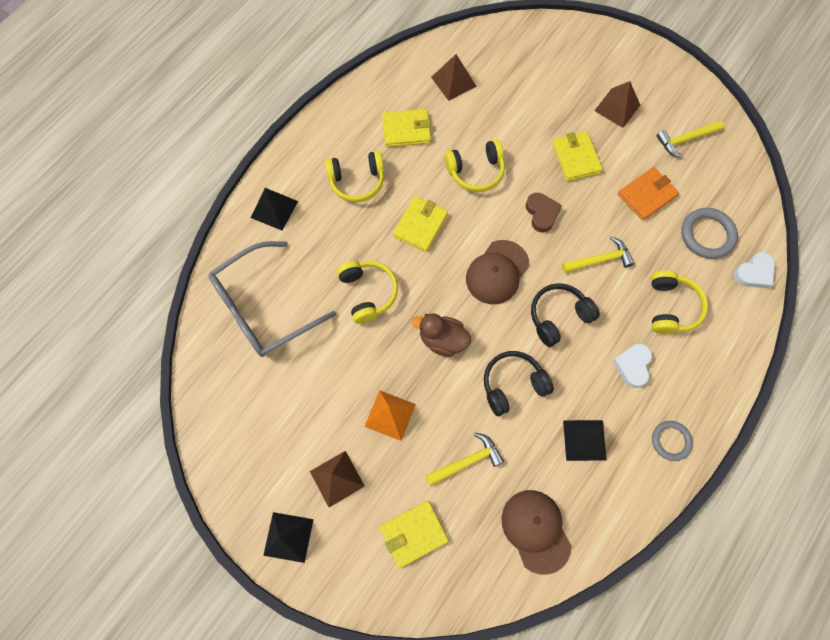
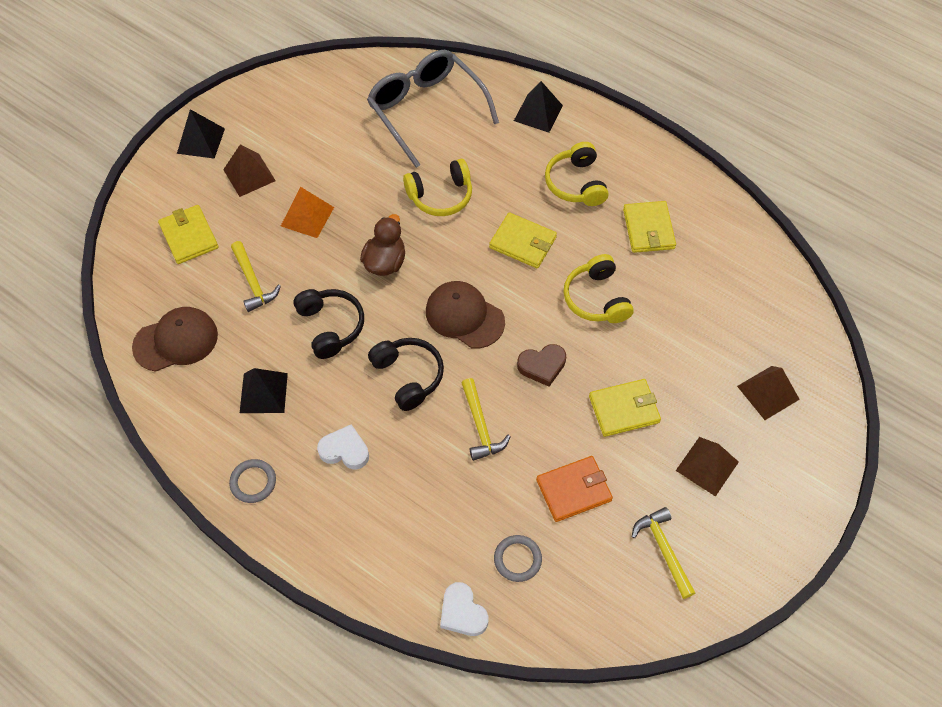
camera: 90 degrees right, 10 degrees down
(453, 81) = (724, 277): brown pyramid -> brown pyramid (768, 392)
(647, 195) = (574, 490): orange wallet -> orange wallet turned 75 degrees counterclockwise
(671, 307) = (417, 502): yellow headphones -> none
(707, 235) = (517, 559): grey ring -> grey ring, size x0.66

